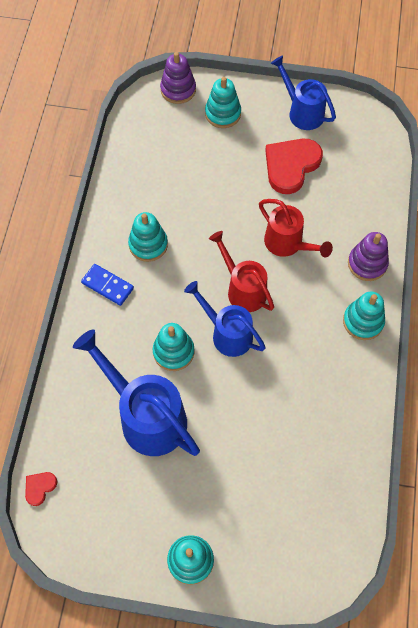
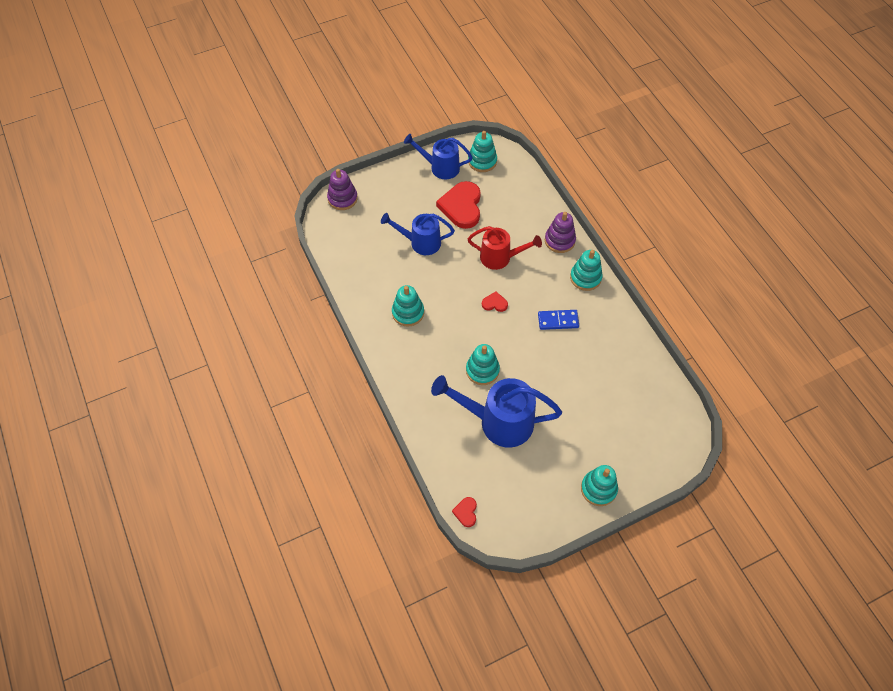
camera: 35 degrees left, 5 degrees down
(107, 286) = (402, 356): blue domino -> blue domino (558, 321)
(223, 114) = (387, 198): turquoise stacking toy -> turquoise stacking toy (482, 161)
(227, 333) = (507, 337): blue watering can -> blue watering can (420, 242)
(243, 289) = (494, 303): red watering can -> red heart

